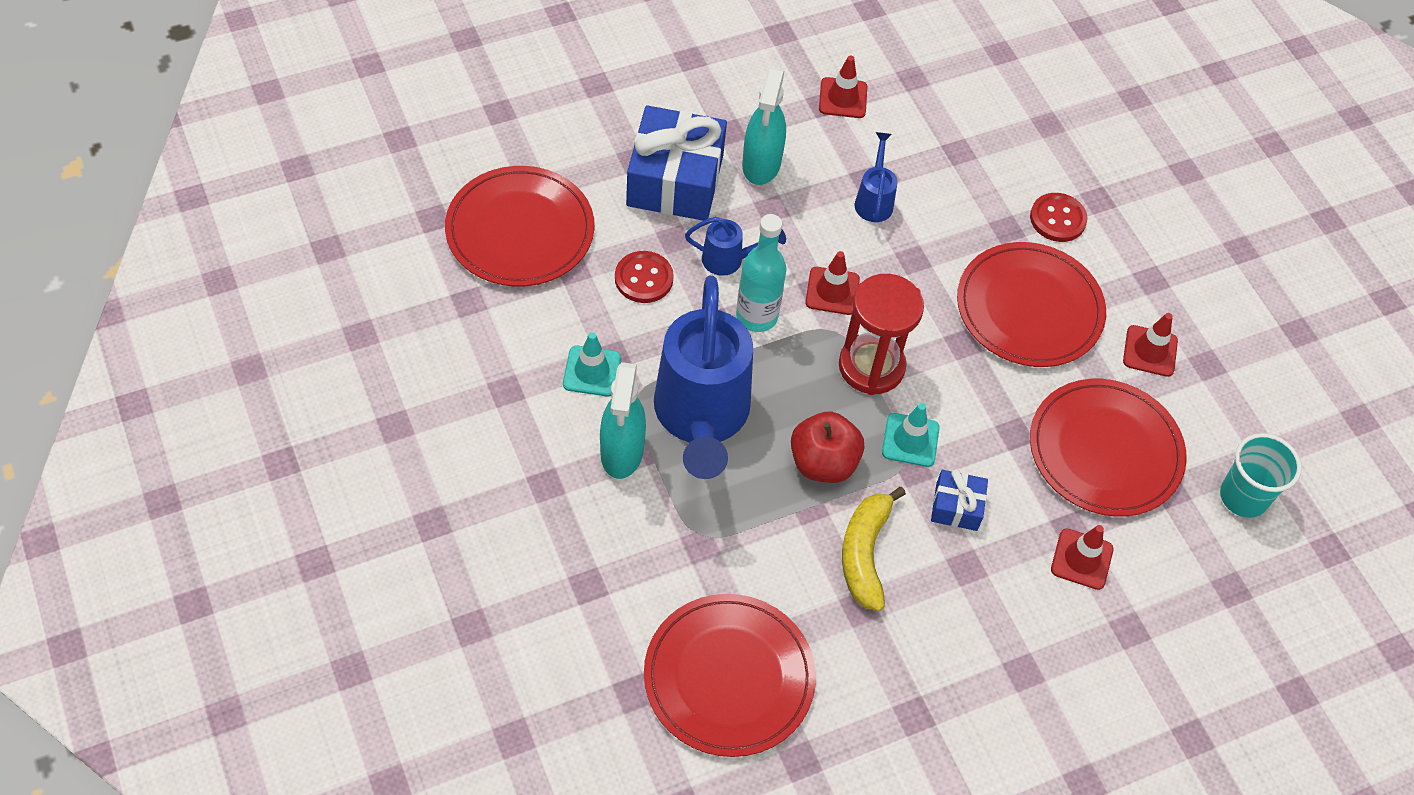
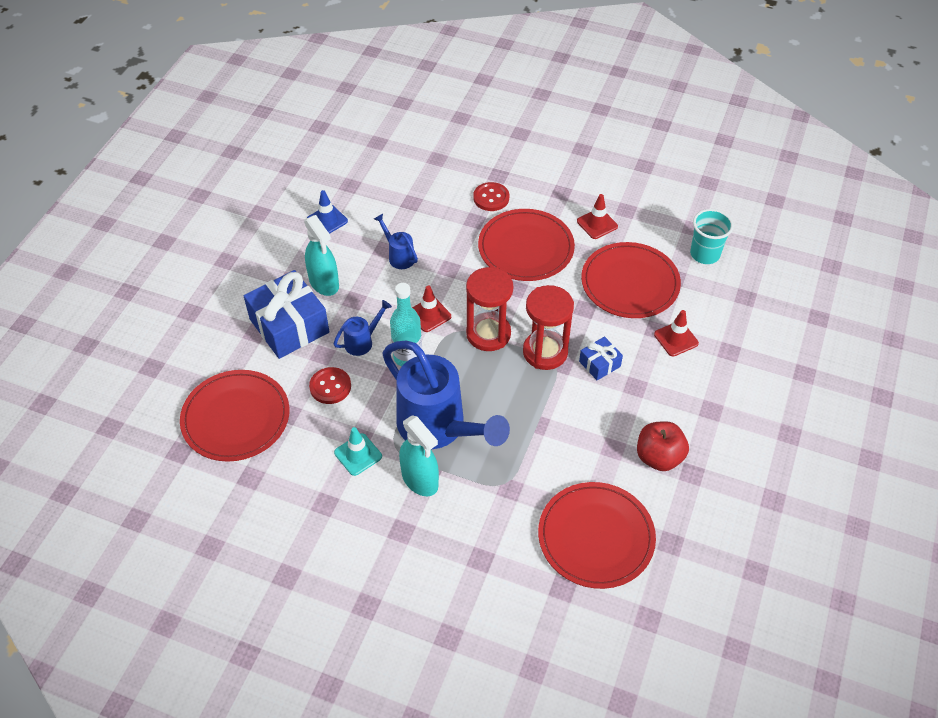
camera: 40 degrees left, 5 degrees down
(823, 463) = (519, 398): red apple -> red apple (659, 457)
(843, 98) = (327, 220): red traffic cone -> blue traffic cone
(865, 554) = (586, 422): yellow banana -> none
(910, 440) = (545, 352): turquoise traffic cone -> red hourglass

